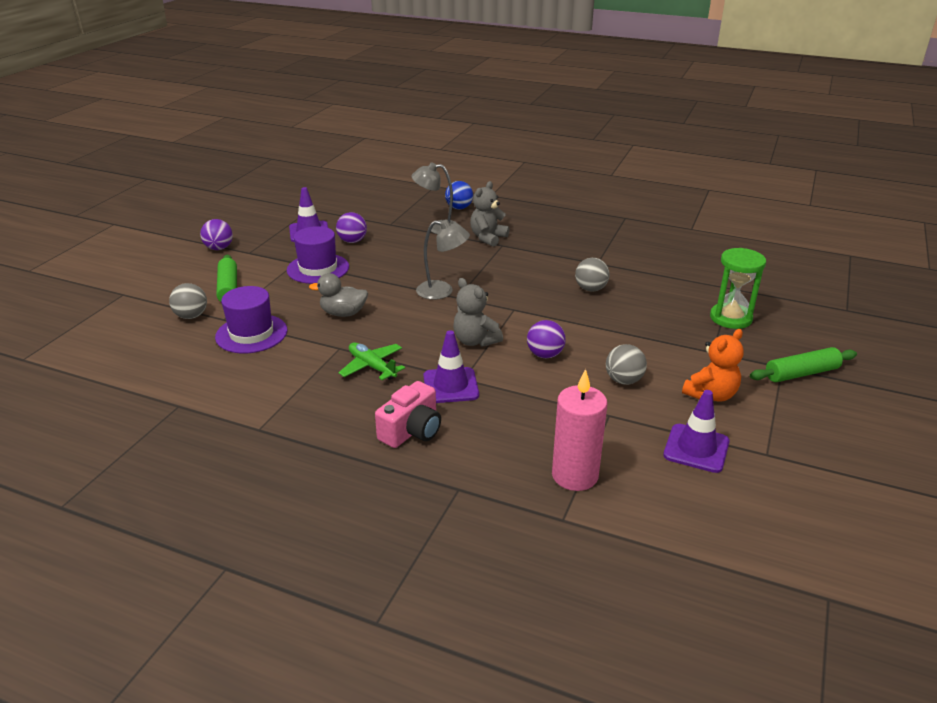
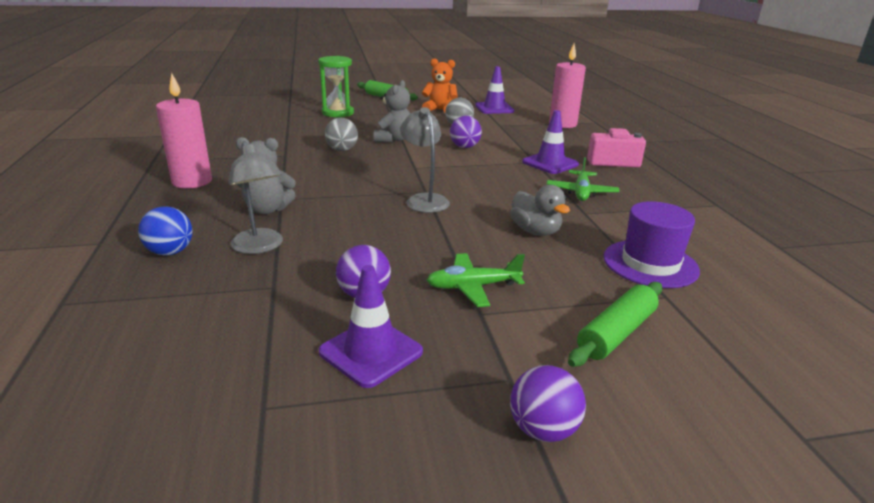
camera: 125 degrees left, 5 degrees down
(191, 316) = (705, 323): grey ball -> none
(318, 268) = (473, 287): purple hat -> green plane
(475, 341) = (484, 169): grey teddy bear -> grey teddy bear (393, 139)
(564, 224) = (192, 181): none -> pink candle

